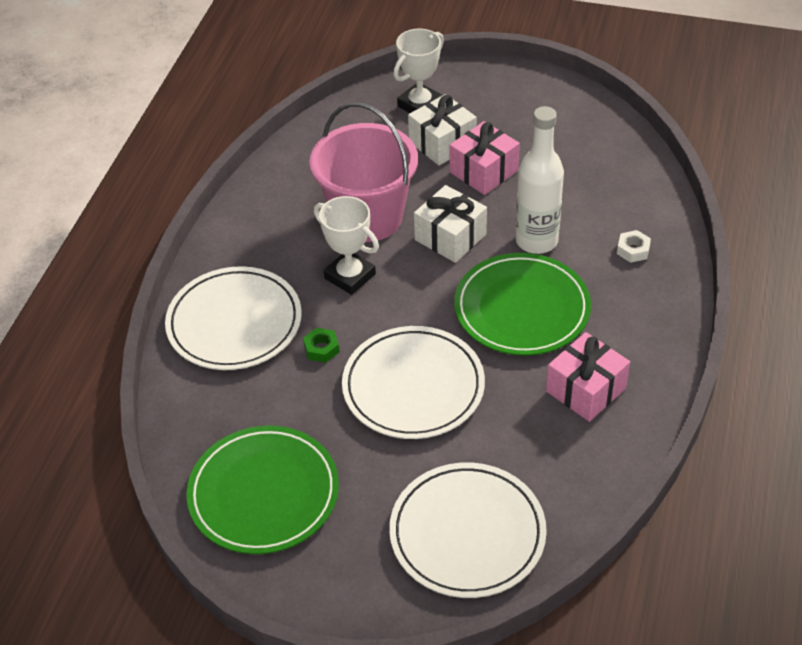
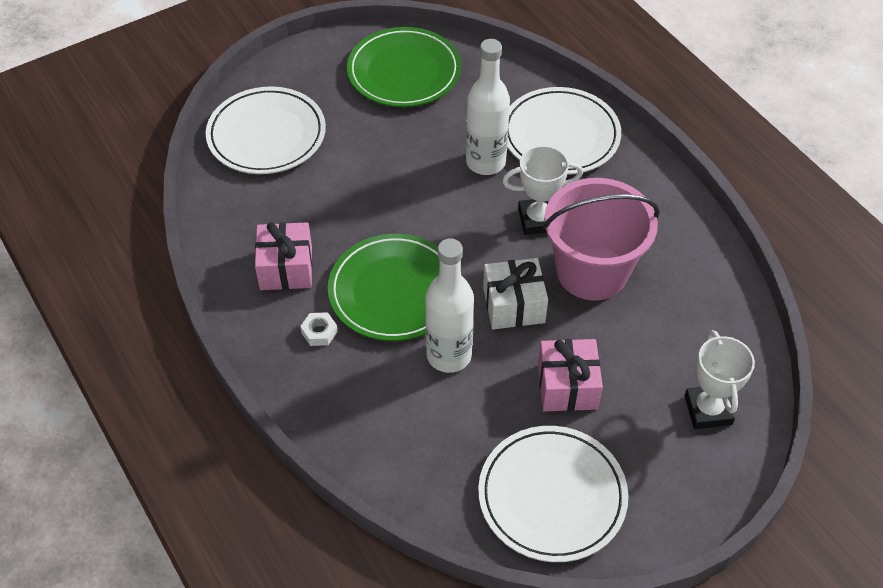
camera: 130 degrees right, 5 degrees up
(321, 349) = (485, 162): green nut -> white bottle
(413, 387) = (398, 185): white plate -> white plate (552, 496)
(442, 143) = (635, 385): white gift -> none
(633, 250) = (367, 410): white nut -> white nut (319, 332)

